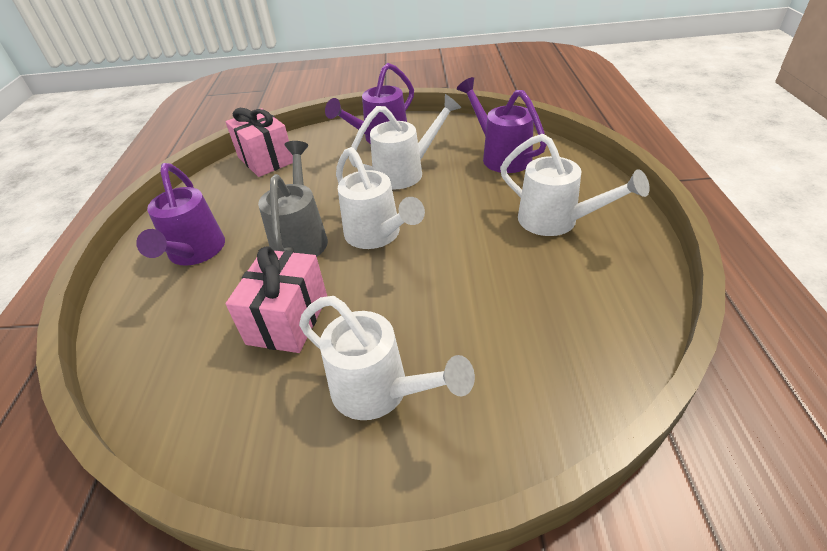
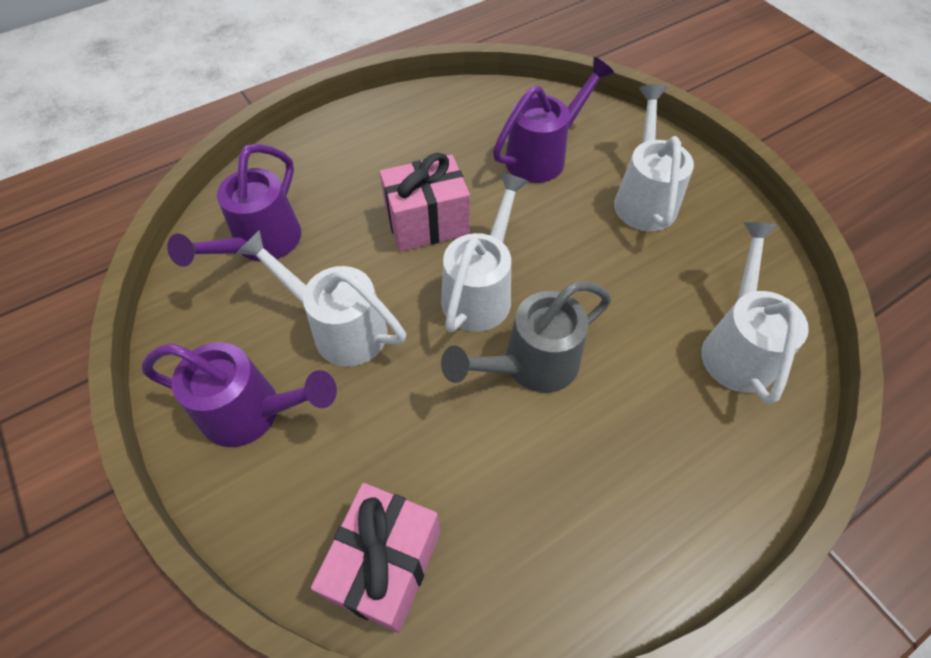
camera: 125 degrees left, 15 degrees up
(195, 253) = (635, 471): purple watering can -> purple watering can (542, 156)
(288, 320) = (638, 297): pink gift -> pink gift (427, 223)
(556, 221) = (376, 163): white watering can -> white watering can (737, 346)

